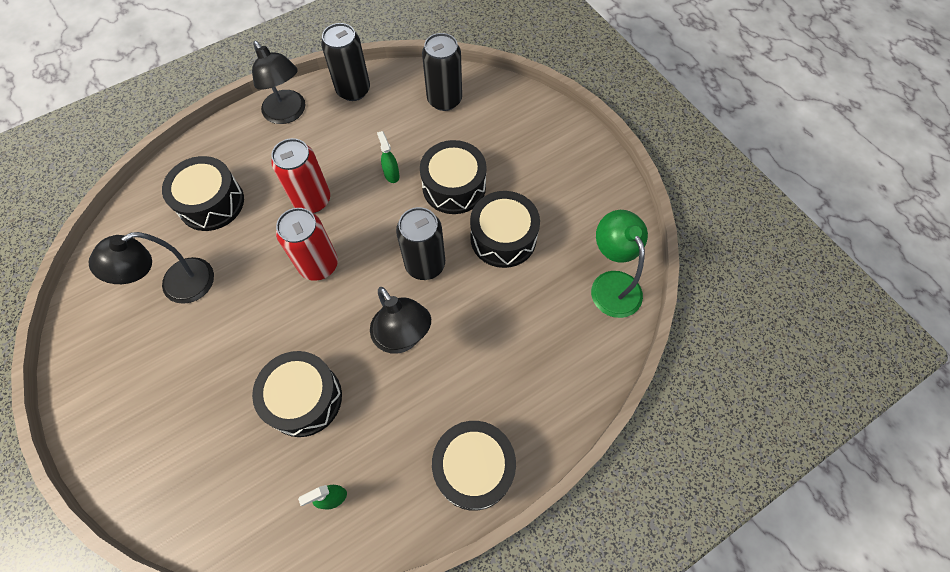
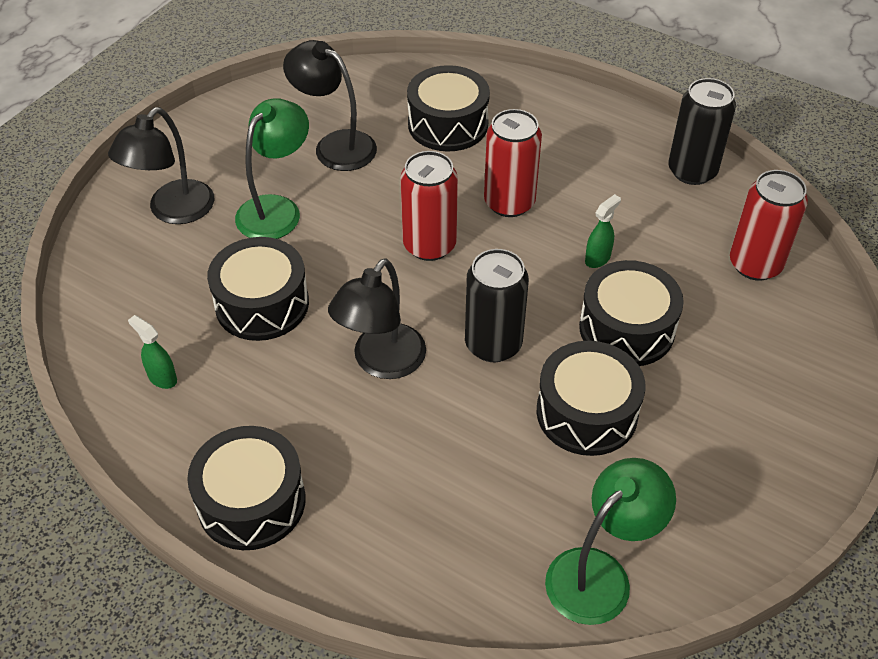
camera: 65 degrees right, 15 degrees down
(215, 353) = (276, 209): none -> green lamp
(288, 113) = (610, 131): black lamp -> black lamp (173, 211)
(444, 100) = (755, 264): black can -> red can

